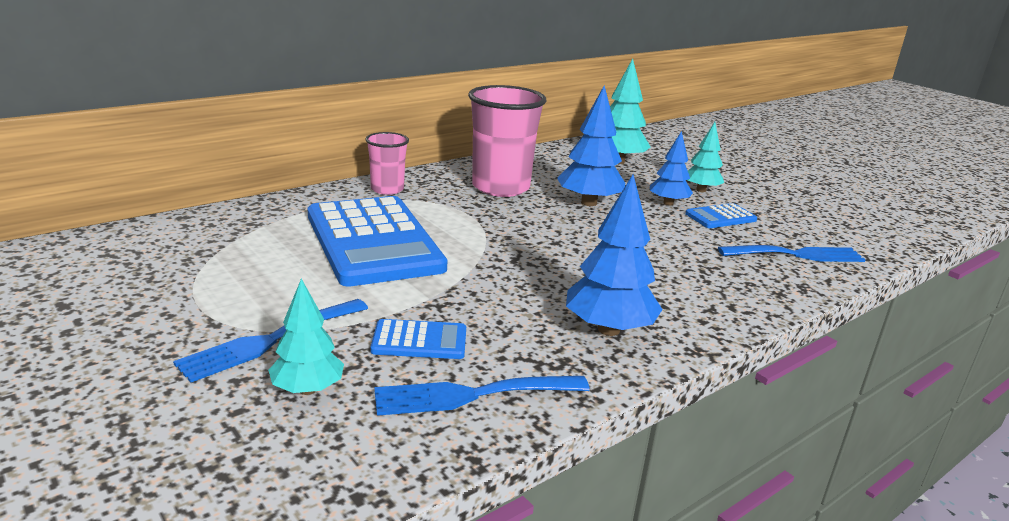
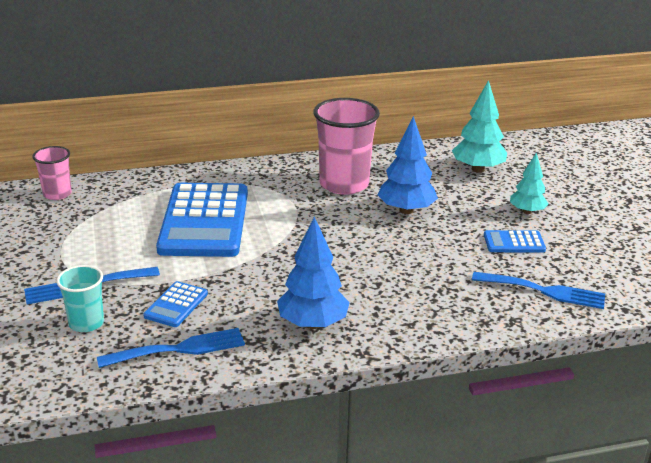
camera: 25 degrees right, 5 degrees up
(308, 389) = (86, 323): turquoise tree -> turquoise cup
(387, 189) = (250, 174): pink cup -> pink cup (57, 194)
(419, 341) = (176, 305): blue calculator -> blue calculator turned 90 degrees clockwise
(472, 395) = (179, 349): blue fork -> blue fork turned 150 degrees clockwise
(668, 203) = (479, 221): blue tree -> none

